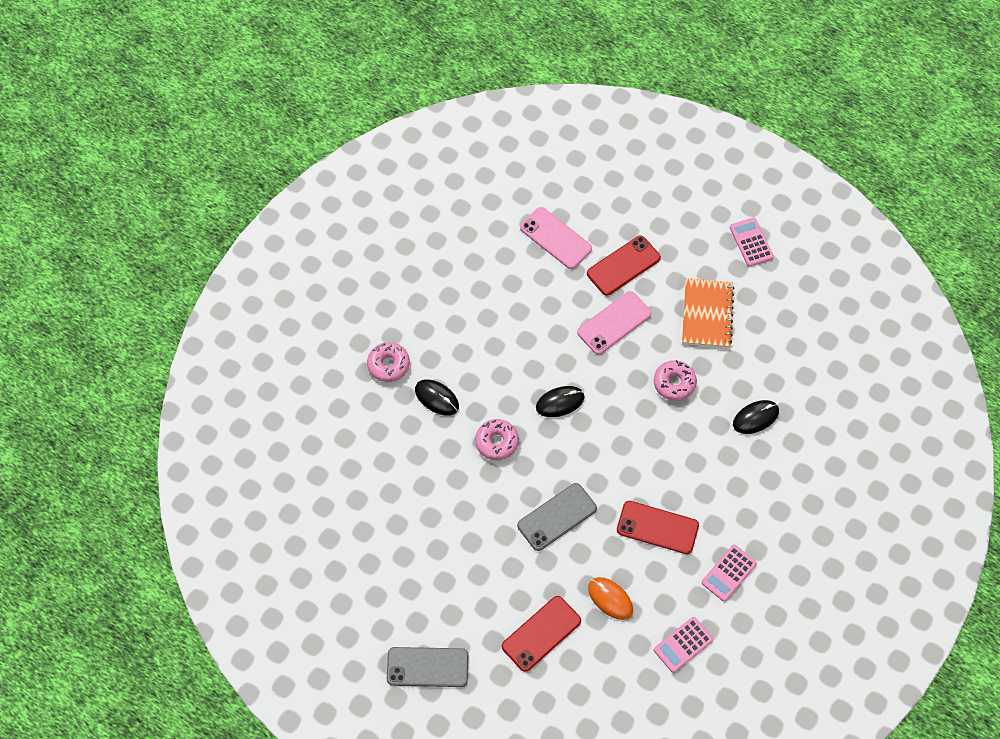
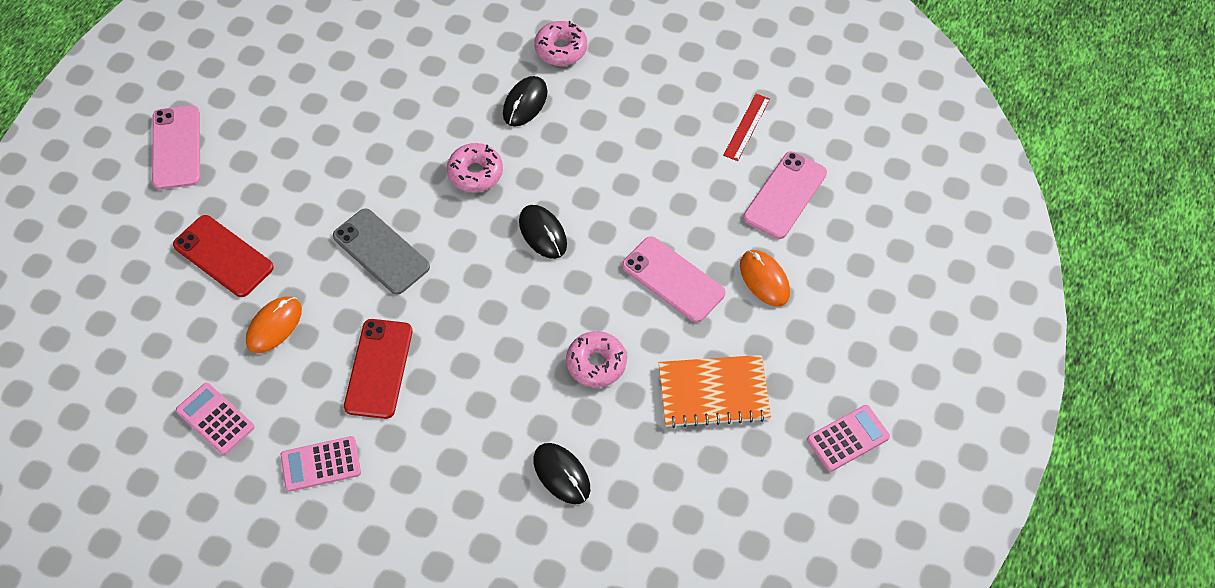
camera: 80 degrees right, 5 degrees down
(427, 667) = (176, 147): grey phone -> pink phone
(490, 250) = (746, 127): none -> red ruler
(623, 266) = (764, 279): red phone -> orange mouse
(729, 573) = (321, 464): pink calculator -> pink calculator turned 45 degrees counterclockwise

